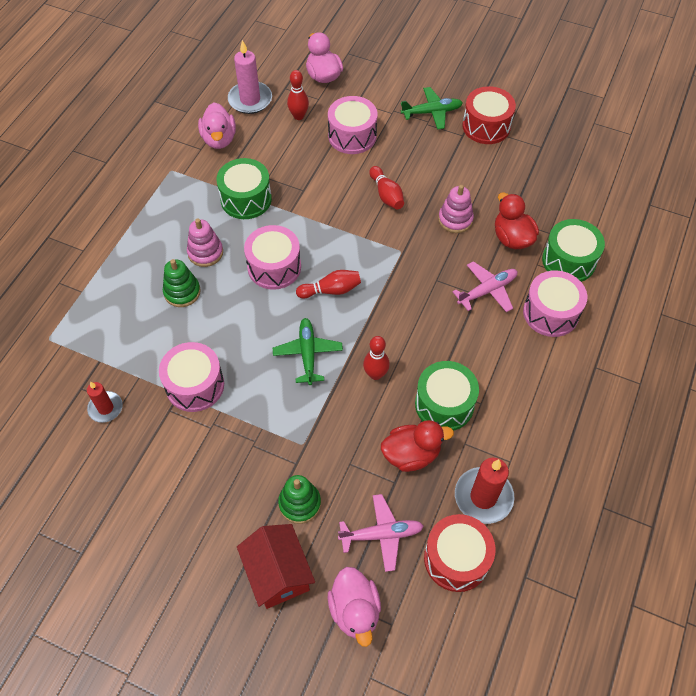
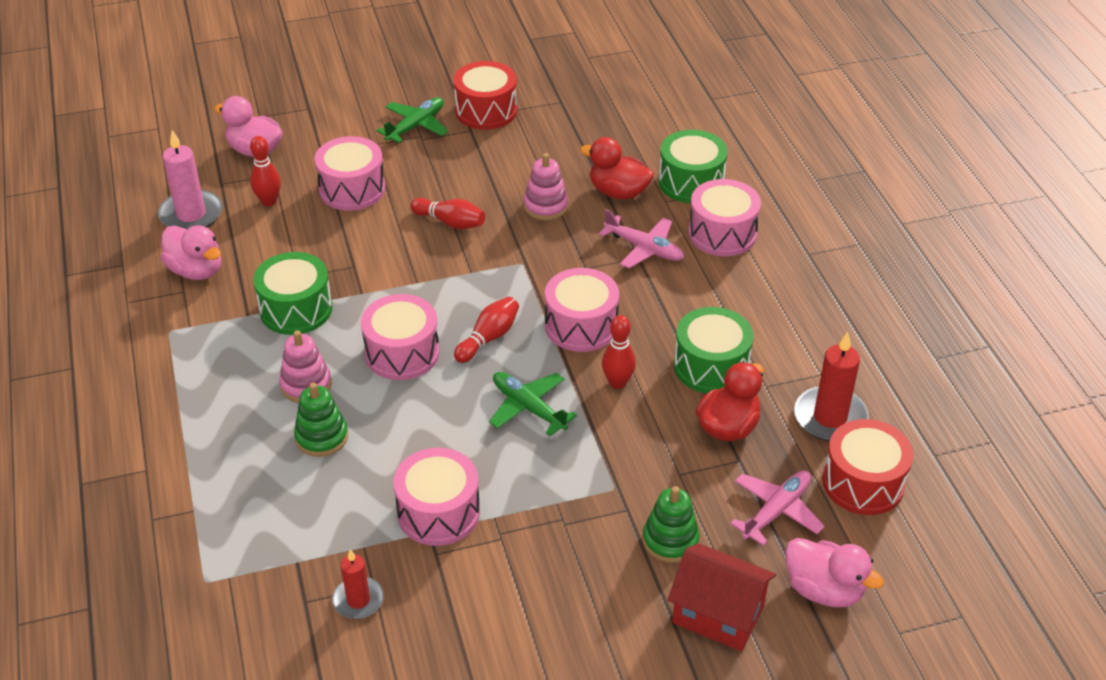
camera: 40 degrees left, 15 degrees down
(393, 319) = (581, 326): none -> pink drum
(487, 290) = (644, 248): pink plane -> pink plane turned 105 degrees clockwise

